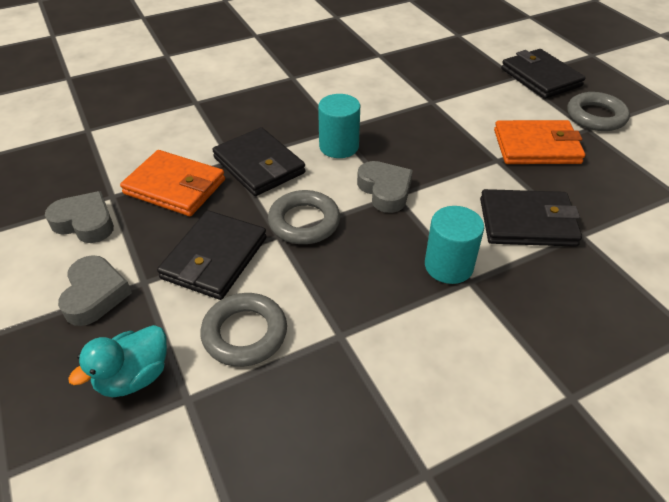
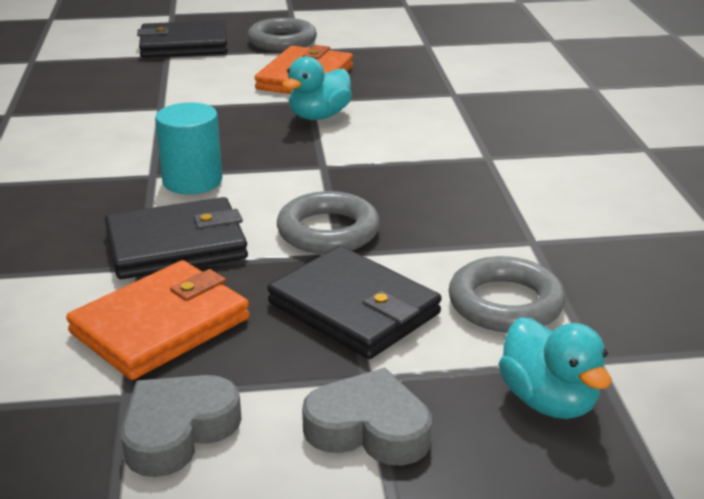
camera: 70 degrees left, 15 degrees down
(385, 190) = (309, 170): grey heart -> none
(448, 266) = (459, 162): turquoise cylinder -> none
(473, 172) = (319, 116): none -> turquoise duck
(527, 222) = (419, 111): black wallet -> none

